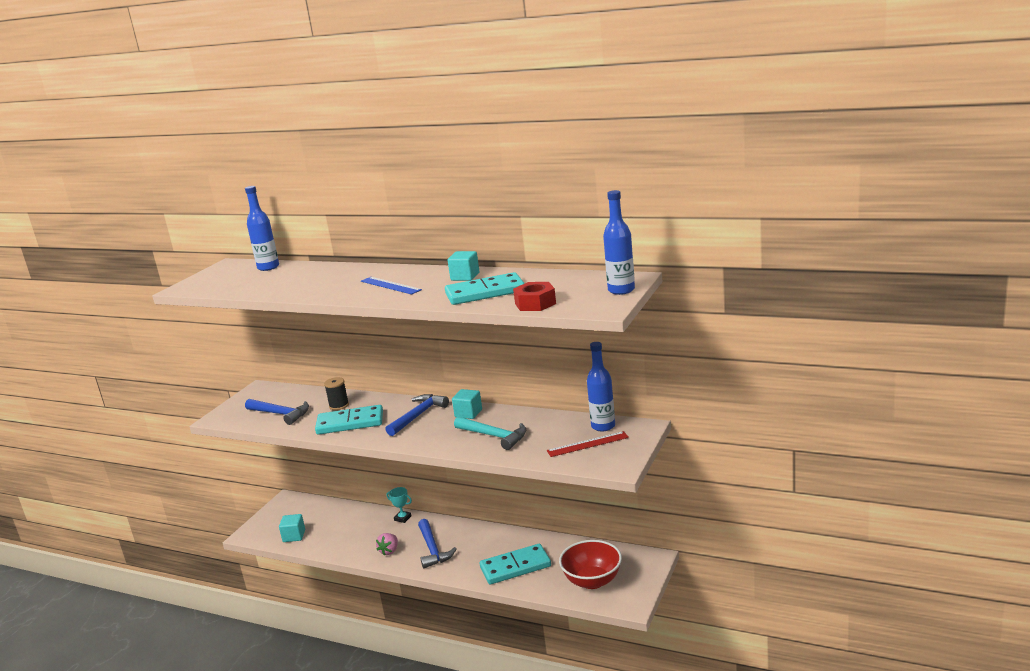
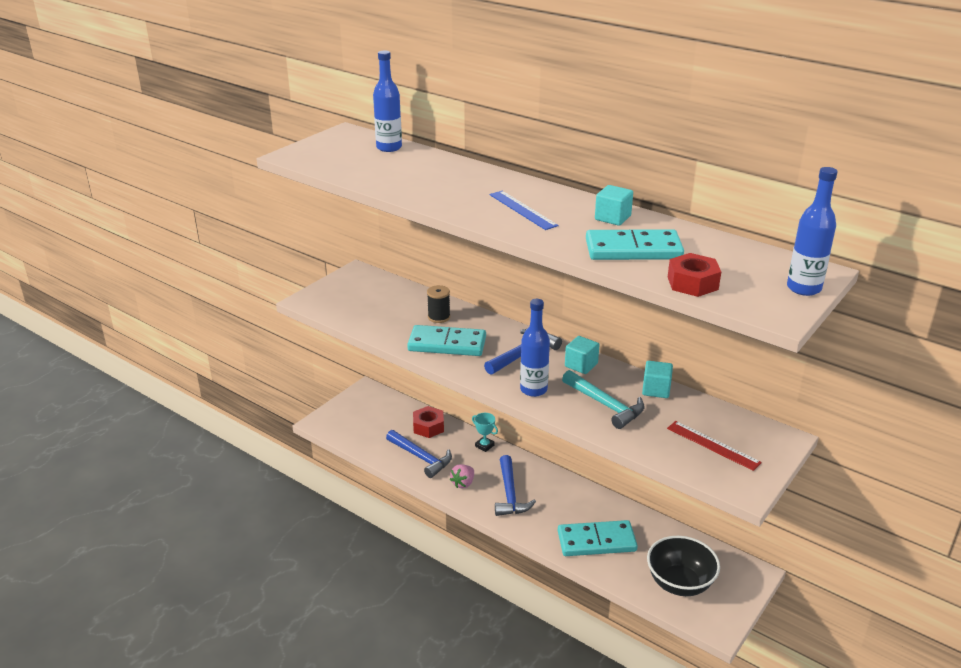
camera: 10 degrees right, 10 degrees up
(281, 414) = (374, 312): blue hammer -> blue hammer (421, 457)
(294, 536) = (366, 437): turquoise cube -> turquoise cube (656, 390)
(349, 515) = (428, 427): none -> red nut
(587, 444) = (713, 445): red ruler -> red ruler turned 45 degrees clockwise
(592, 581) = (679, 583): red bowl -> black bowl
(603, 426) = (735, 424): blue bottle -> blue bottle (533, 389)

